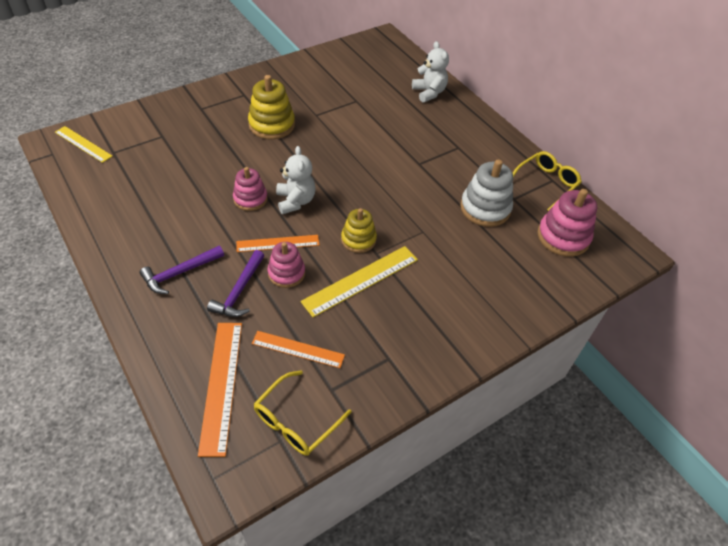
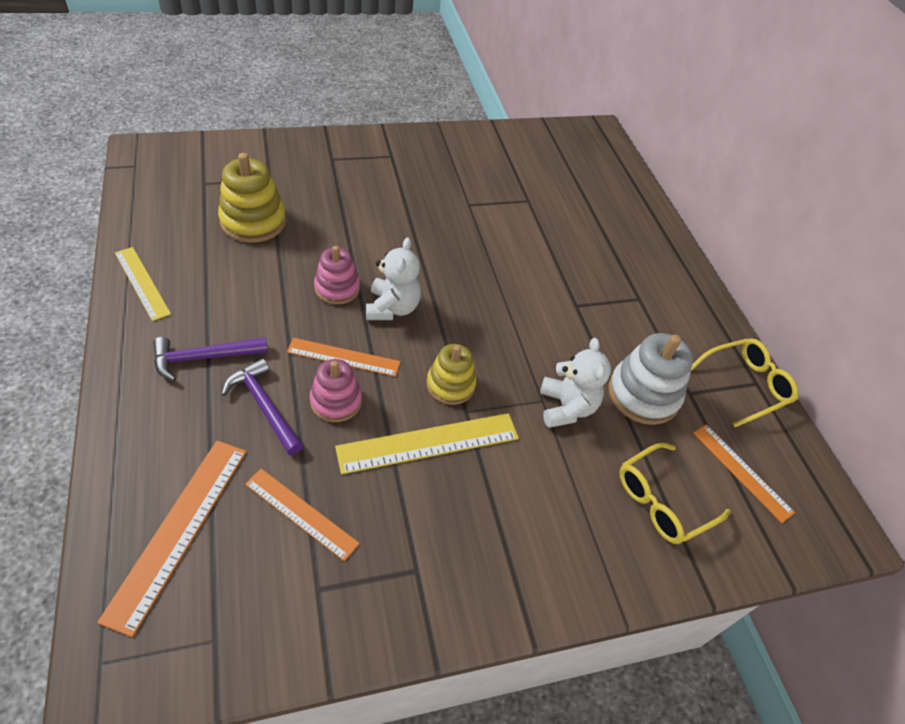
camera: 15 degrees right, 0 degrees up
(83, 144) = (175, 164): yellow ruler -> yellow ruler (142, 283)
(239, 291) = (264, 406): purple hammer -> purple hammer turned 105 degrees clockwise
(272, 125) = (408, 202): yellow stacking toy -> yellow stacking toy (253, 221)
(296, 421) = (249, 619): yellow glasses -> yellow glasses (662, 501)
(429, 93) = (629, 215): white teddy bear -> white teddy bear (566, 407)
(563, 237) = (742, 471): pink stacking toy -> orange ruler

